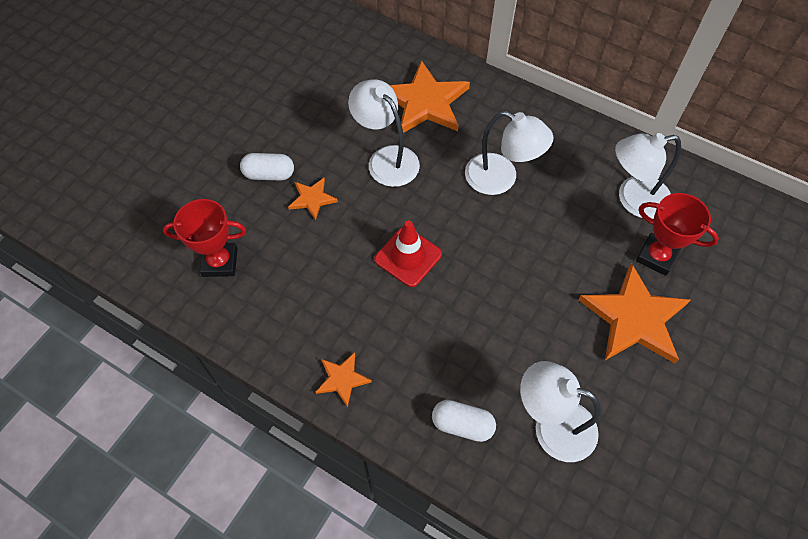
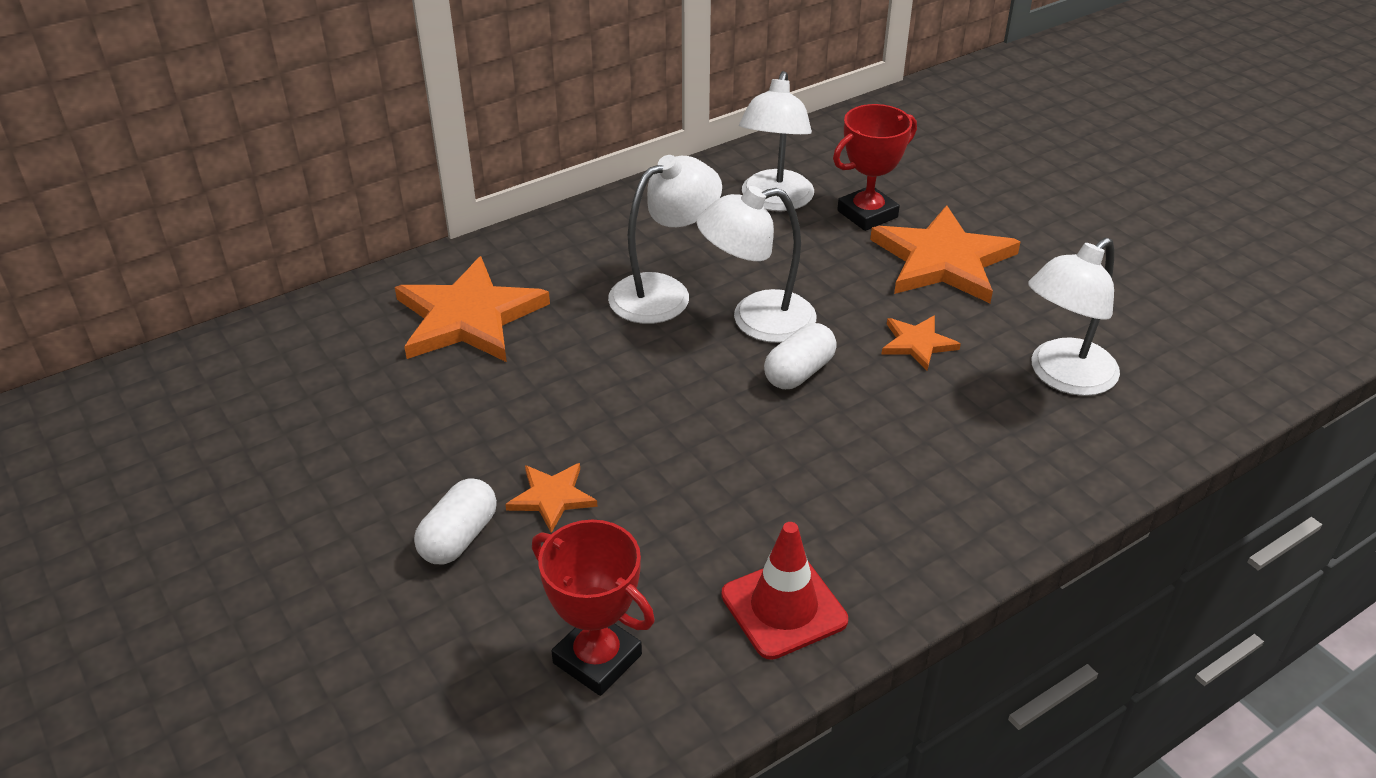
camera: 65 degrees left, 20 degrees down
(220, 262) = (597, 659): red trophy -> red trophy turned 75 degrees counterclockwise
(342, 379) = (906, 562): orange star -> orange star (917, 344)
(386, 159) = (540, 390): white lamp -> white lamp (756, 320)
(408, 257) = (734, 423): red traffic cone -> red traffic cone (784, 608)
(462, 425) = (1031, 457): white capsule -> white capsule (799, 372)

